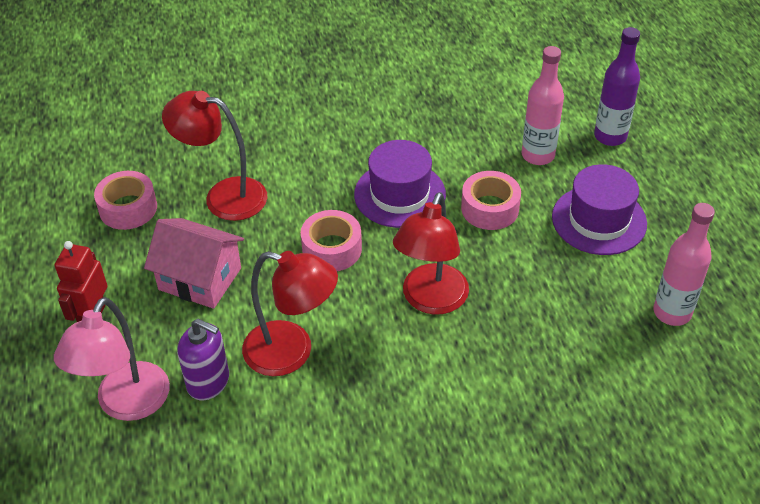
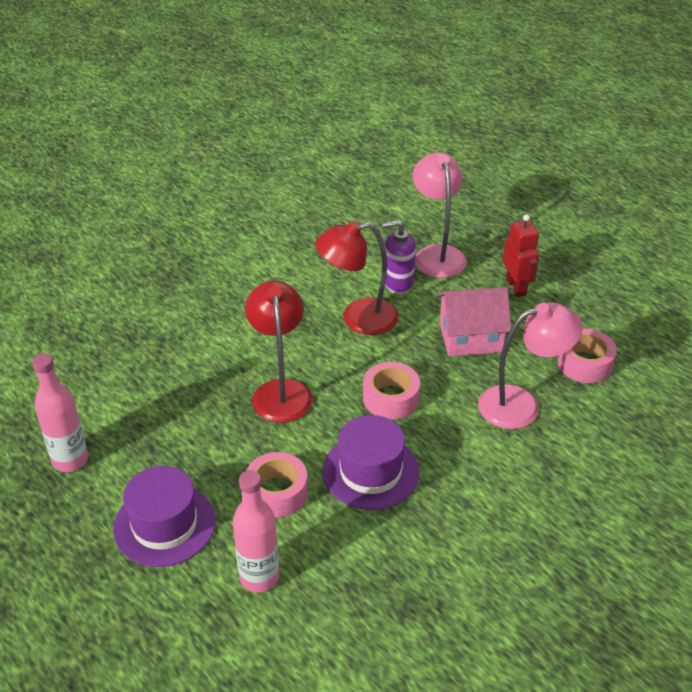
camera: 150 degrees right, 5 degrees down
(223, 196) = (521, 405): red lamp -> pink lamp
(610, 136) = (188, 642): purple bottle -> none

